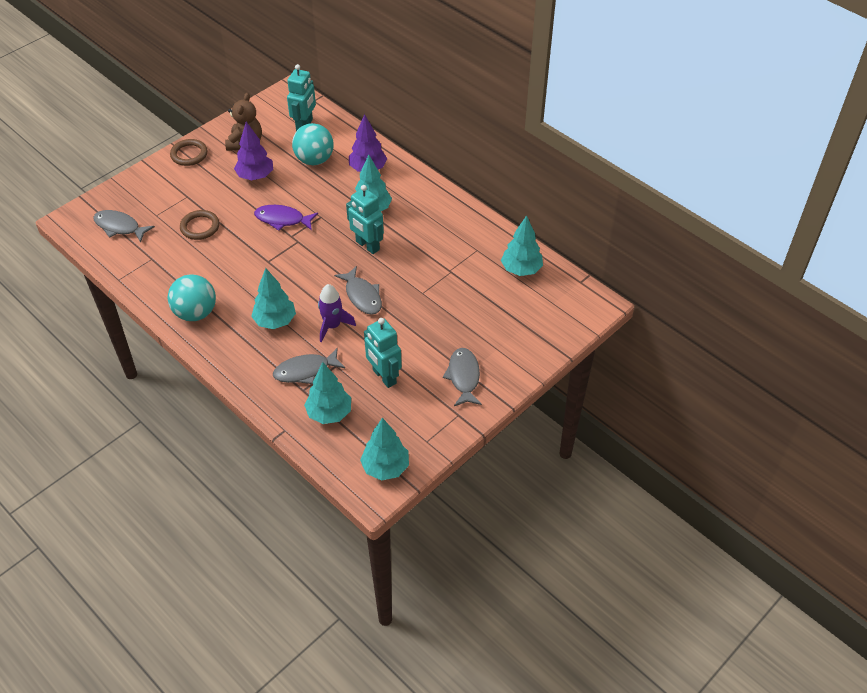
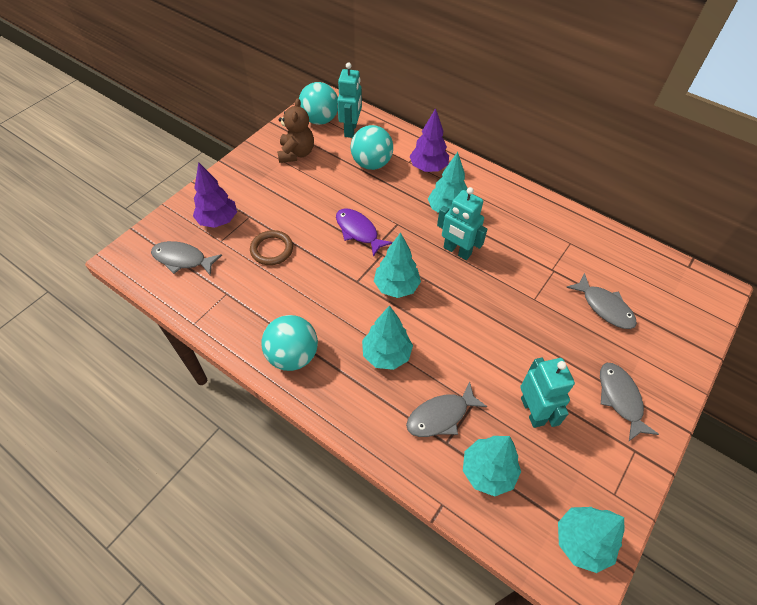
camera: 10 degrees left, 5 degrees up
(189, 154) = (241, 170): brown ring -> none
(255, 176) = (316, 187): purple tree -> purple tree (218, 220)
(277, 113) = (320, 120): none -> turquoise ball
(282, 219) = (358, 231): purple fish -> purple fish turned 45 degrees clockwise
(332, 326) = (452, 352): purple rocket -> none
(362, 296) = (472, 311): grey fish -> grey fish (604, 307)
(384, 377) = (532, 411): turquoise robot -> turquoise robot turned 150 degrees counterclockwise
(521, 269) = (624, 260): turquoise tree -> turquoise tree (396, 287)

